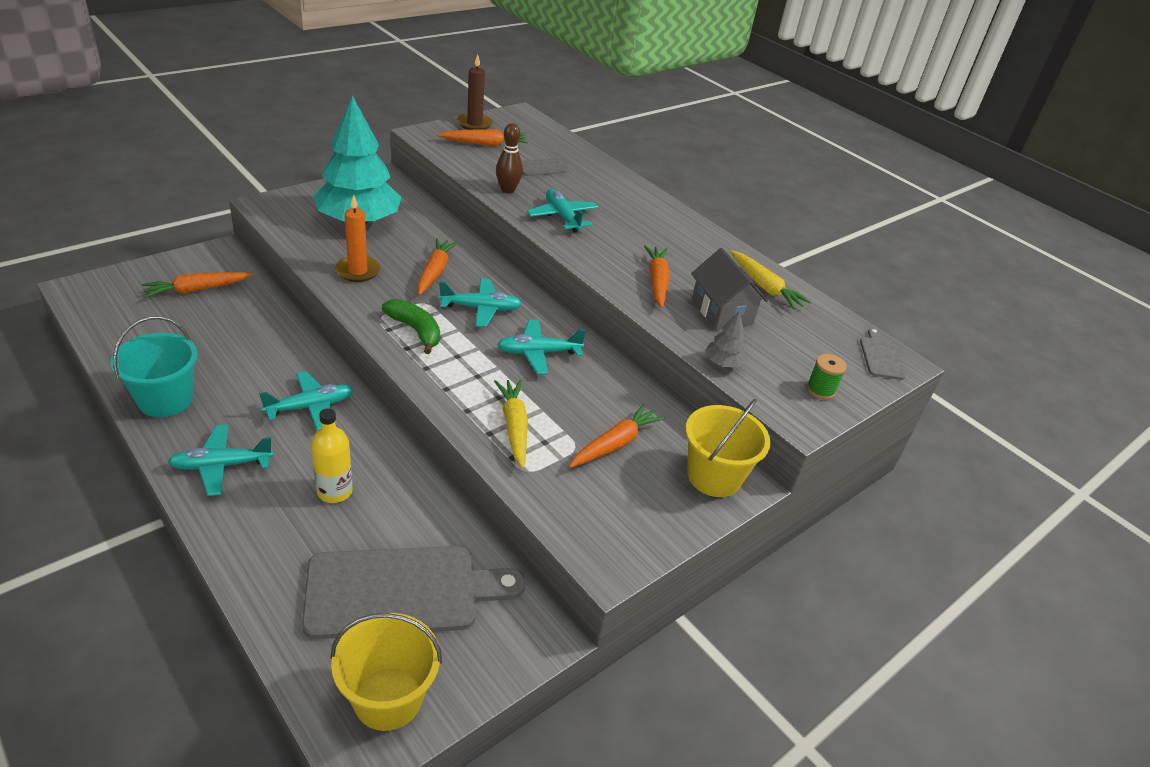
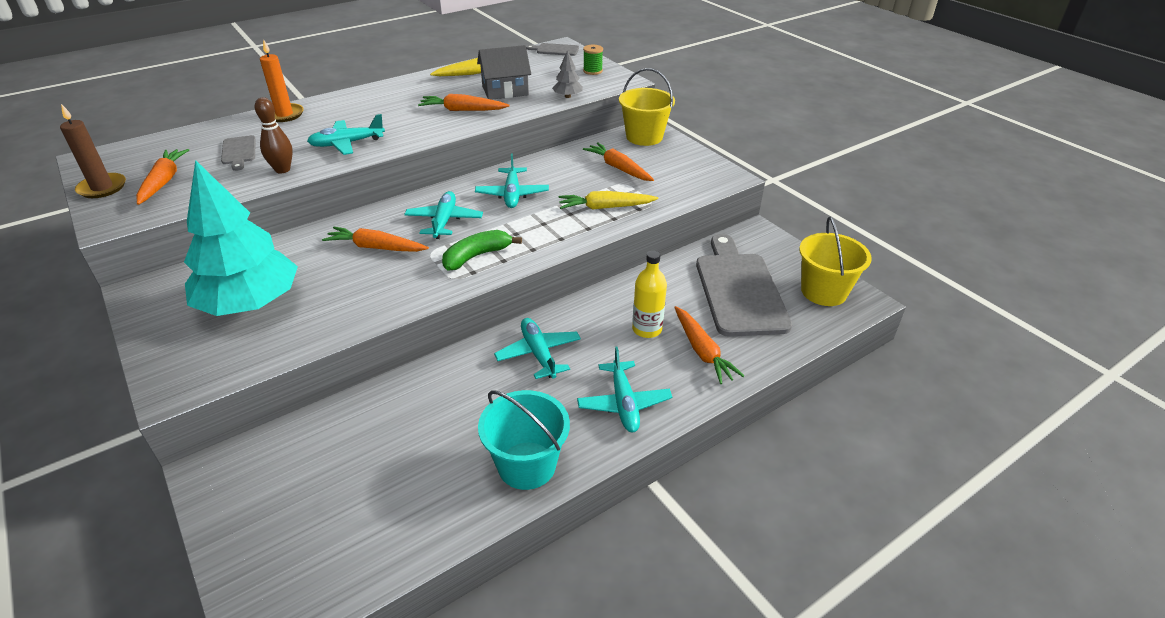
camera: 80 degrees left, 0 degrees up
(197, 290) = (303, 479): orange carrot -> orange carrot (702, 351)
(358, 271) = (363, 297): orange candle -> orange candle (284, 115)

